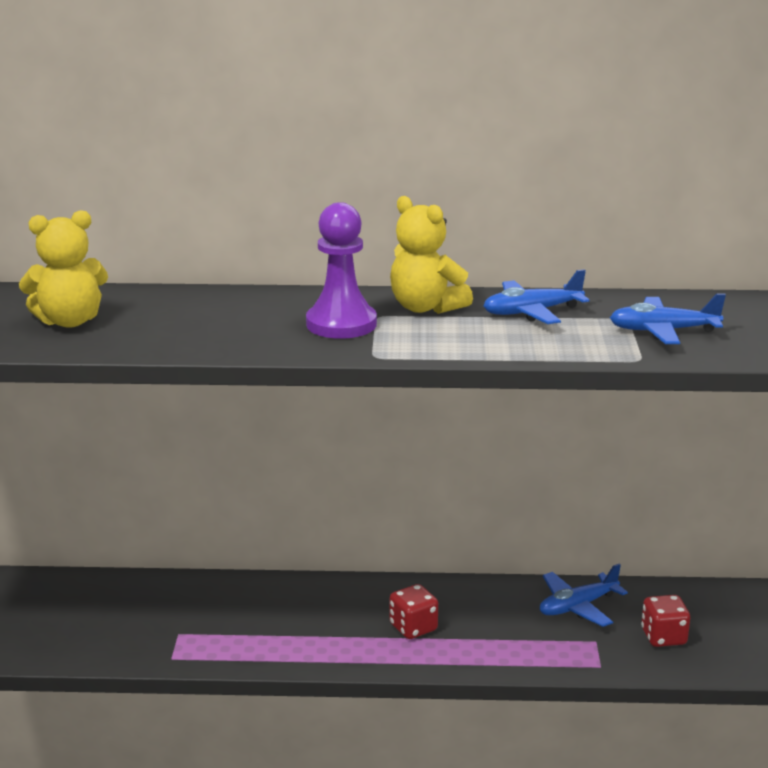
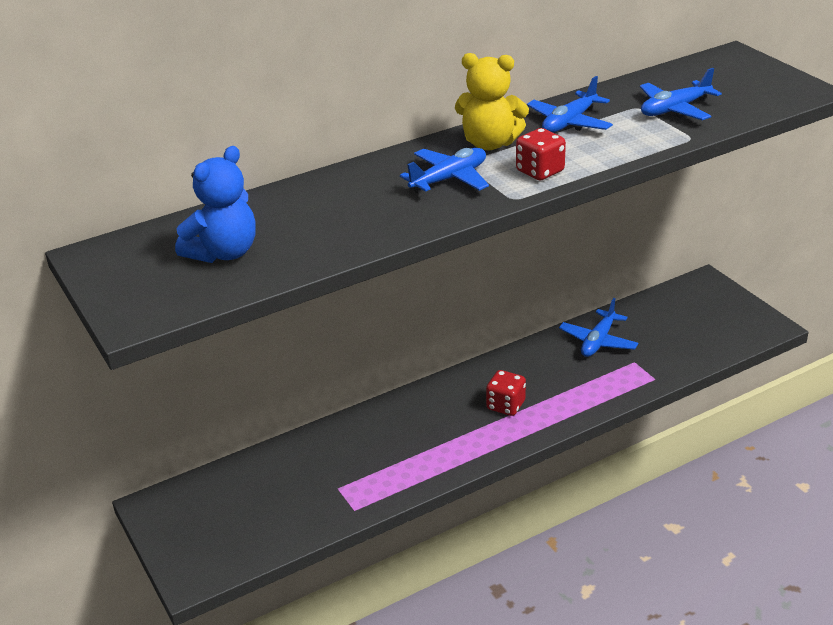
camera: 30 degrees left, 10 degrees up
(69, 321) = (224, 253): yellow teddy bear -> blue teddy bear
(341, 324) = (449, 179): purple pawn -> blue plane
(663, 637) = (672, 340): red dice -> red dice (540, 171)

